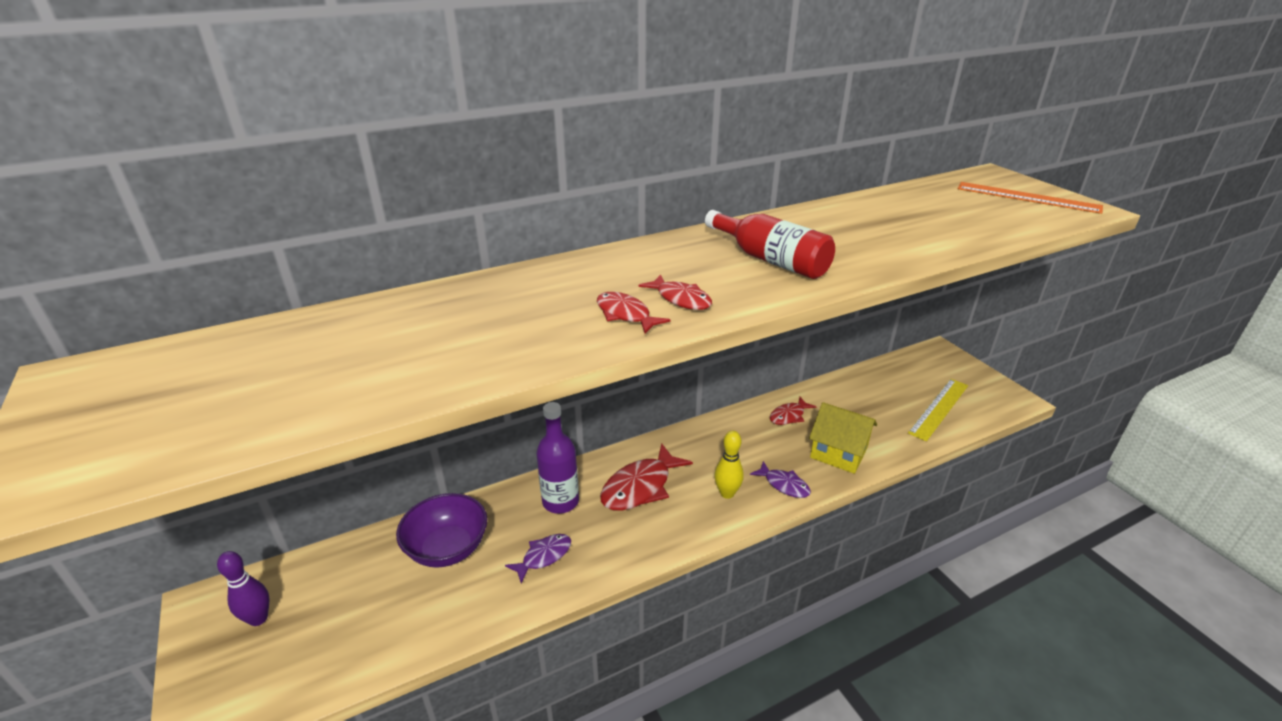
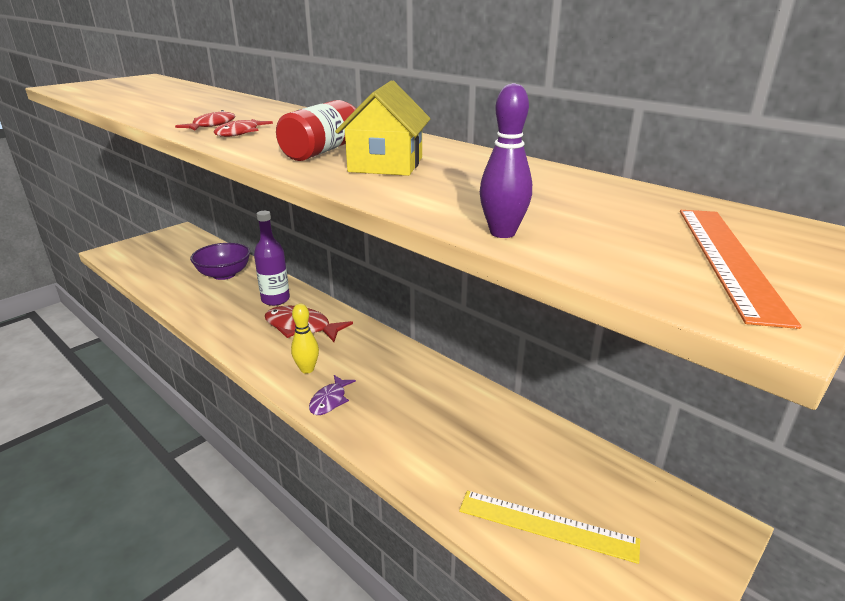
camera: 70 degrees right, 5 degrees down
(258, 618) = (170, 244): purple bowling pin -> purple bowling pin (502, 233)
(544, 556) = (221, 305): purple fish -> none
(789, 416) = (443, 391): red fish -> none
(838, 452) = (397, 433): yellow house -> yellow house (386, 165)

